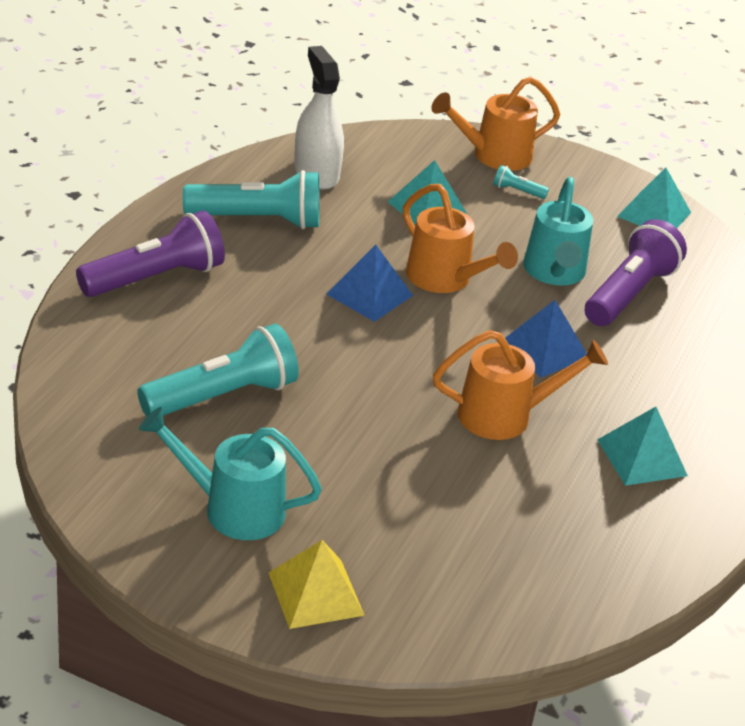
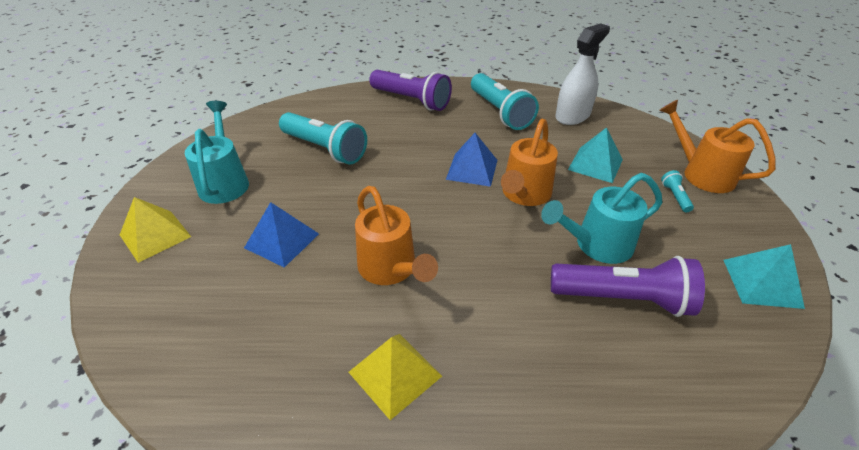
camera: 70 degrees right, 5 degrees up
(544, 349) = (491, 267): blue pyramid -> blue pyramid (282, 240)
(642, 457) = (395, 374): turquoise pyramid -> yellow pyramid

